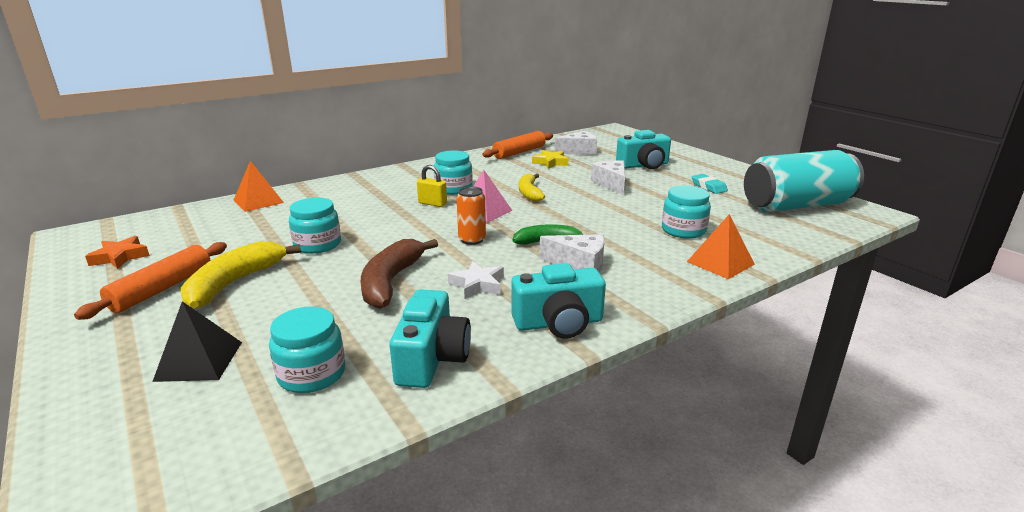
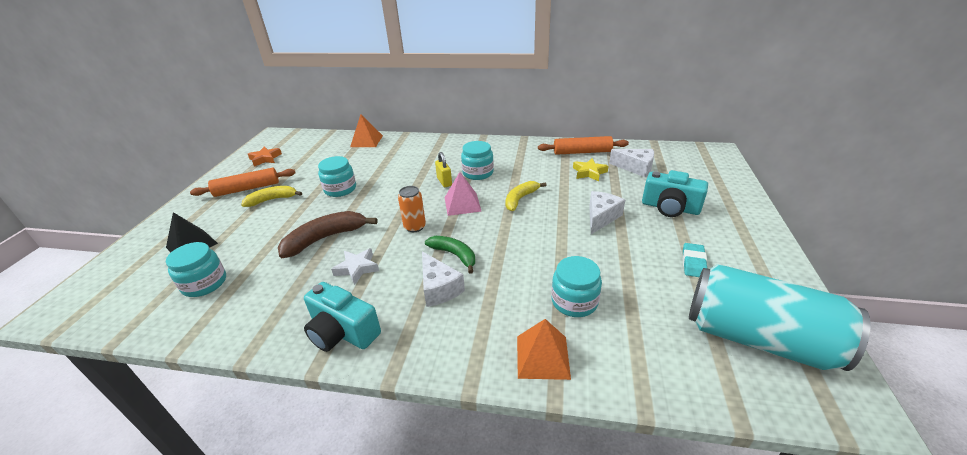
camera: 45 degrees right, 10 degrees up
(235, 283) = (272, 200): yellow banana -> yellow banana, size x0.66
(432, 358) = (252, 311): turquoise camera -> none

